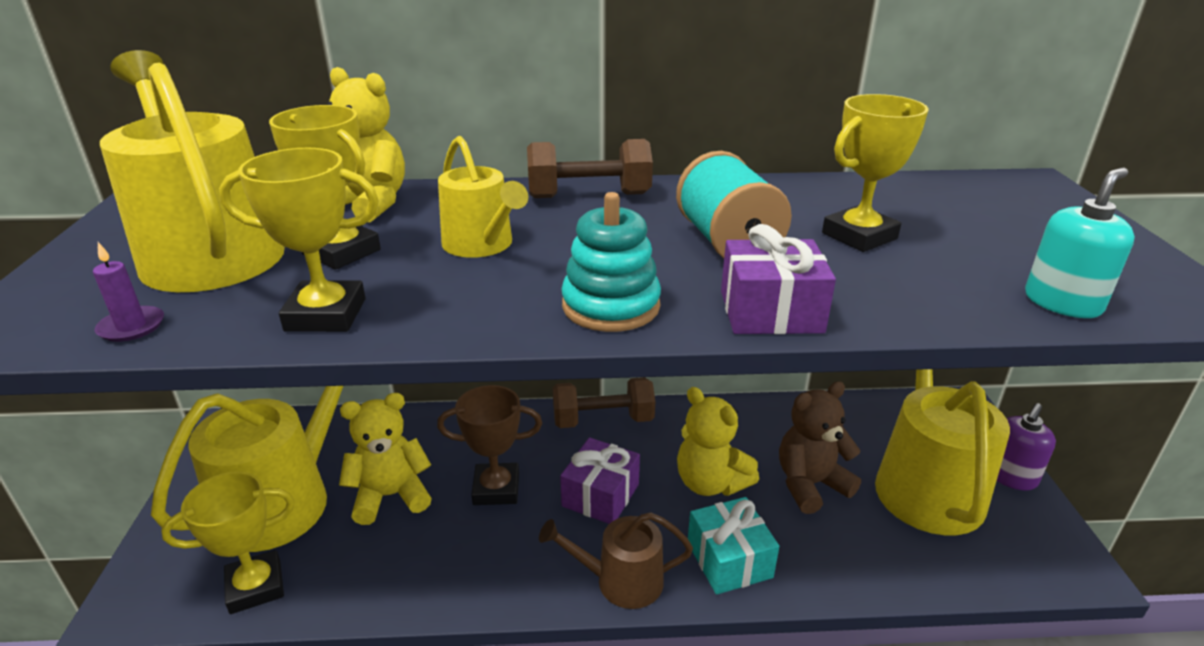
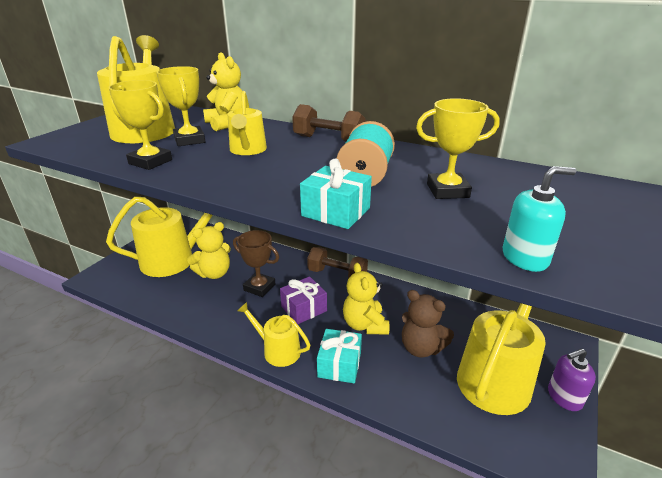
camera: 30 degrees right, 0 degrees up
(132, 327) = (86, 149): purple candle -> none
(255, 587) = (137, 289): yellow trophy -> none
(391, 496) = (214, 273): yellow teddy bear -> yellow teddy bear turned 135 degrees clockwise
(611, 306) = (263, 188): turquoise stacking toy -> none
(621, 581) = (278, 350): brown watering can -> yellow watering can
(771, 312) = (336, 212): purple gift -> turquoise gift
(810, 484) = (421, 348): brown teddy bear -> brown teddy bear turned 150 degrees counterclockwise

